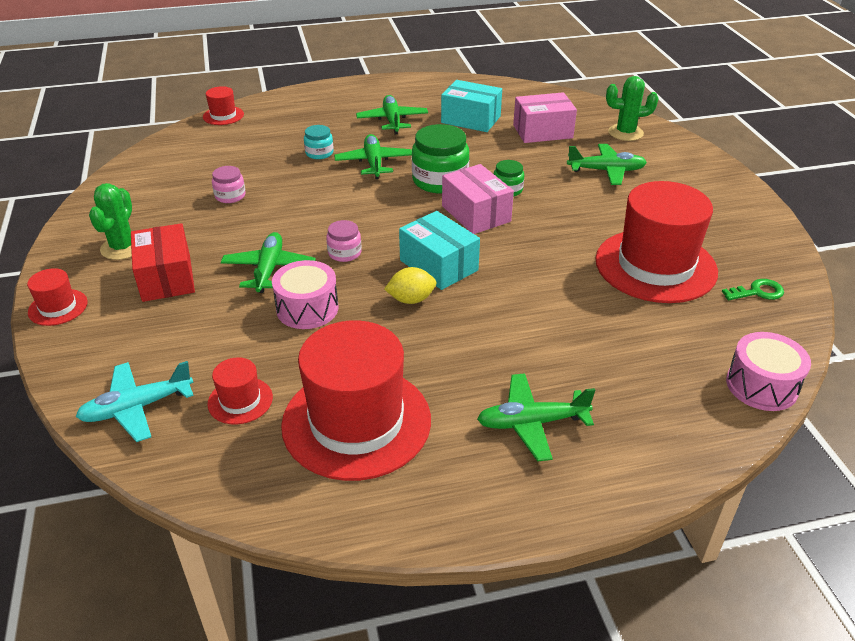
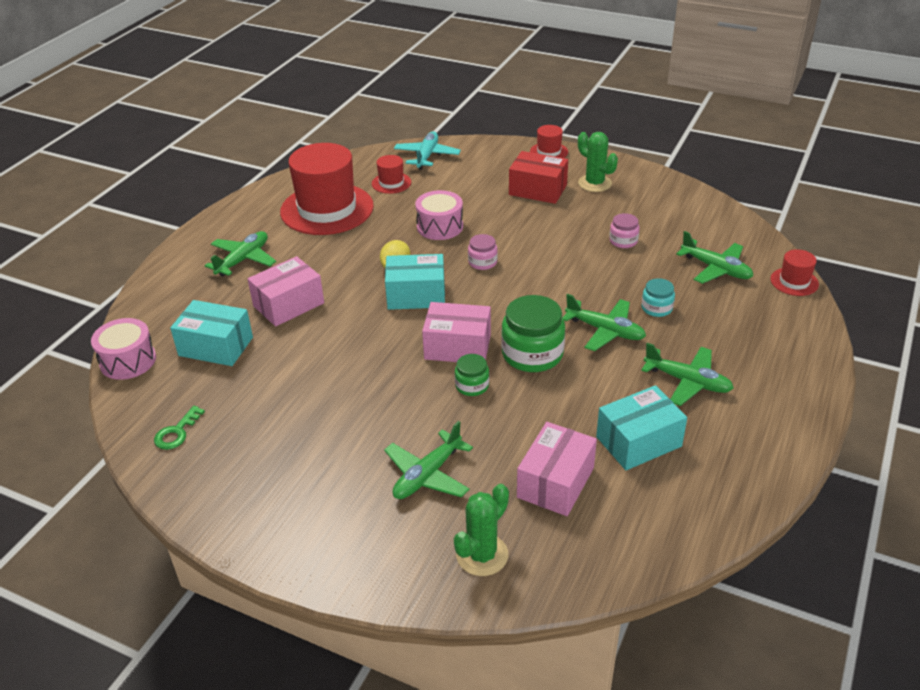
camera: 130 degrees right, 0 degrees up
(269, 269) = (500, 227): green plane -> green plane (716, 269)
(550, 334) = (288, 304): none -> pink box
(655, 266) = (274, 400): red hat -> none
(661, 341) = (216, 346): none -> turquoise box

